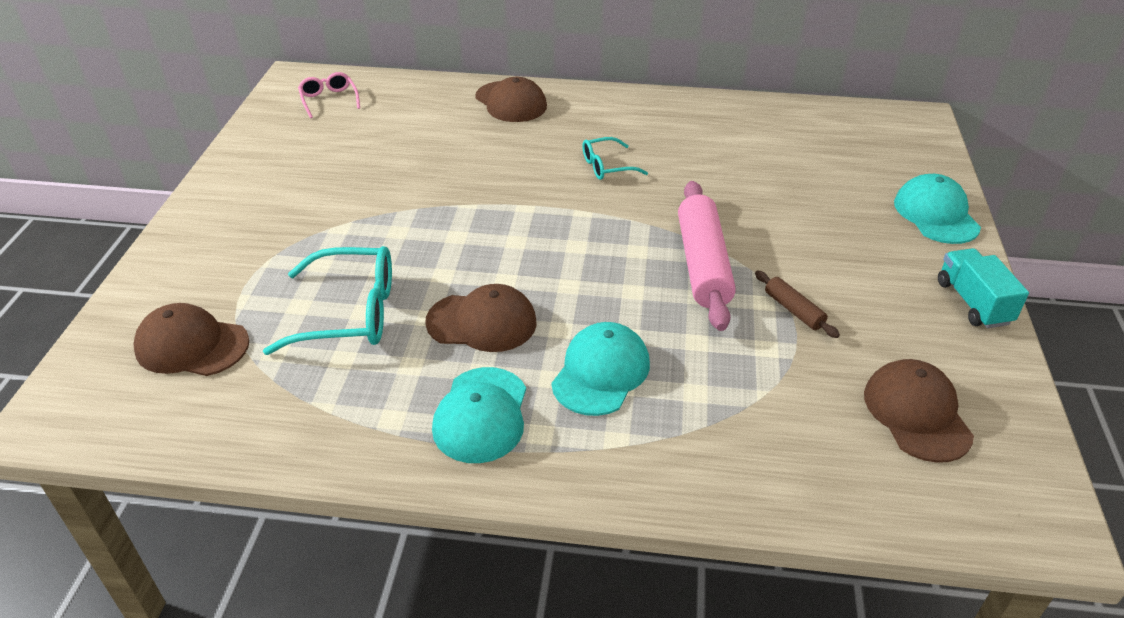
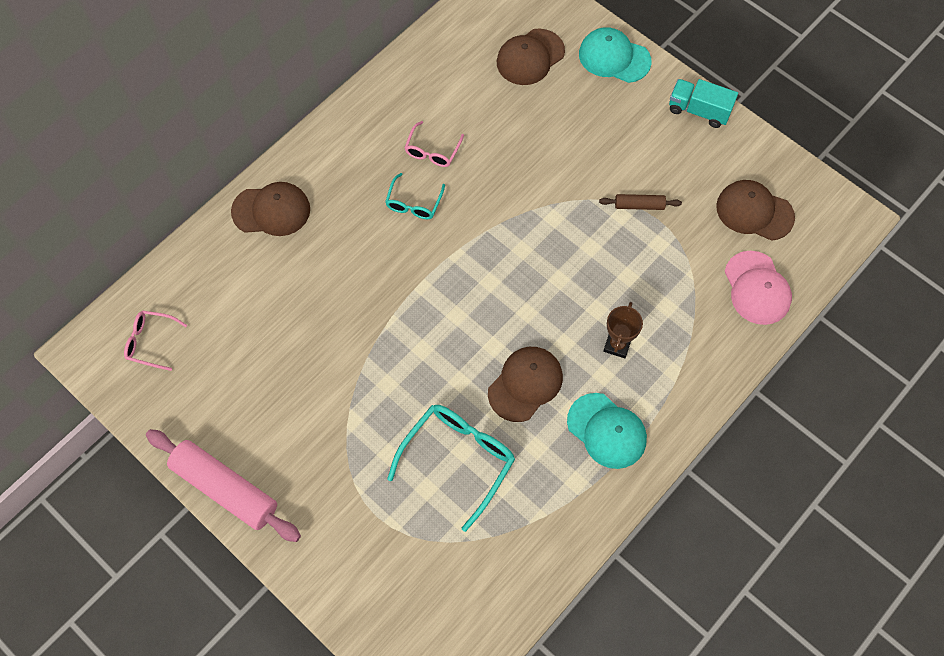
camera: 55 degrees left, 25 degrees up
(192, 345) = (420, 574): brown cap -> brown cap (530, 57)
(601, 372) = (617, 345): turquoise cap -> brown trophy
(674, 154) = (432, 151): none -> pink glasses
(703, 264) = (563, 222): pink rolling pin -> pink rolling pin (225, 488)
(817, 468) = (757, 288): none -> pink cap

